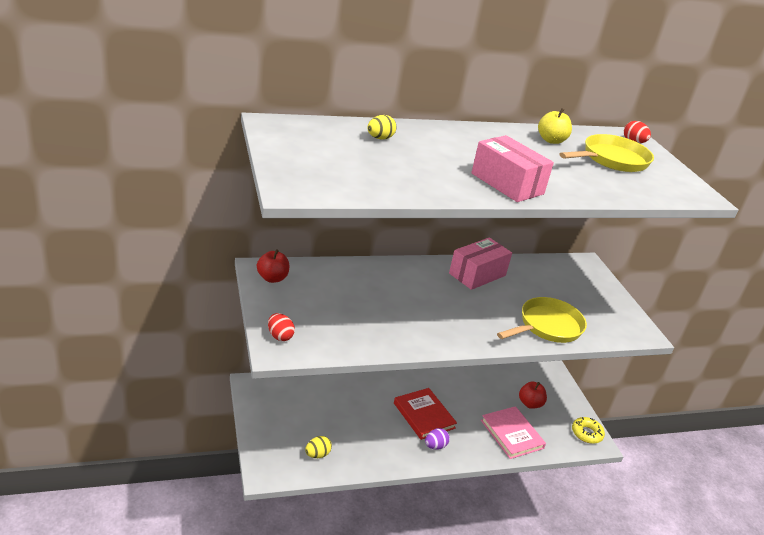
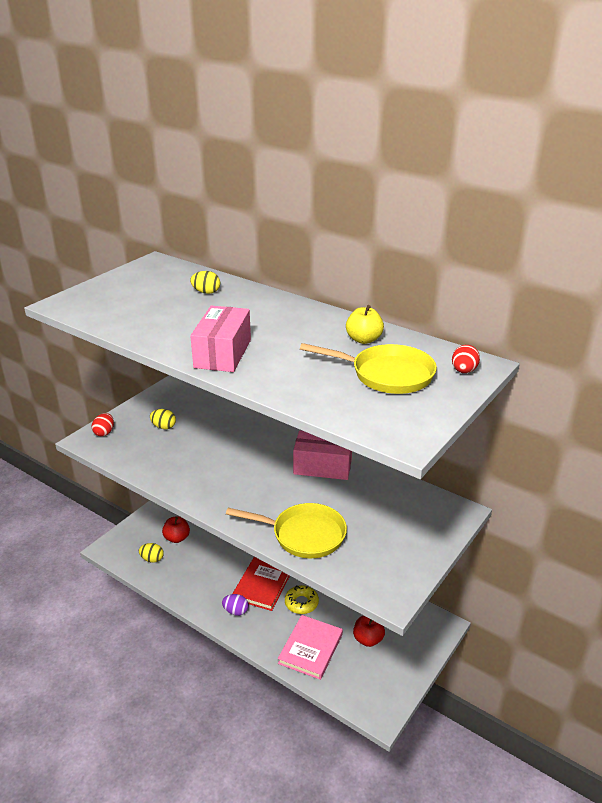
camera: 55 degrees right, 0 degrees up
(272, 278) = (166, 397): red apple -> red apple (177, 538)
(320, 304) = (164, 427): none -> yellow egg
(586, 433) = (383, 700): yellow donut -> yellow donut (301, 603)

